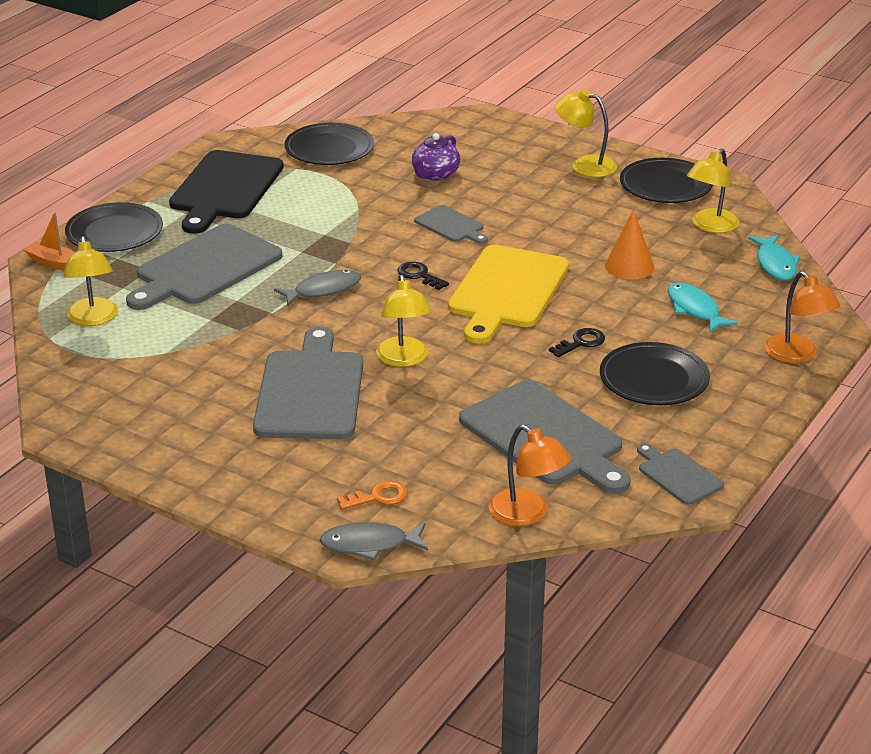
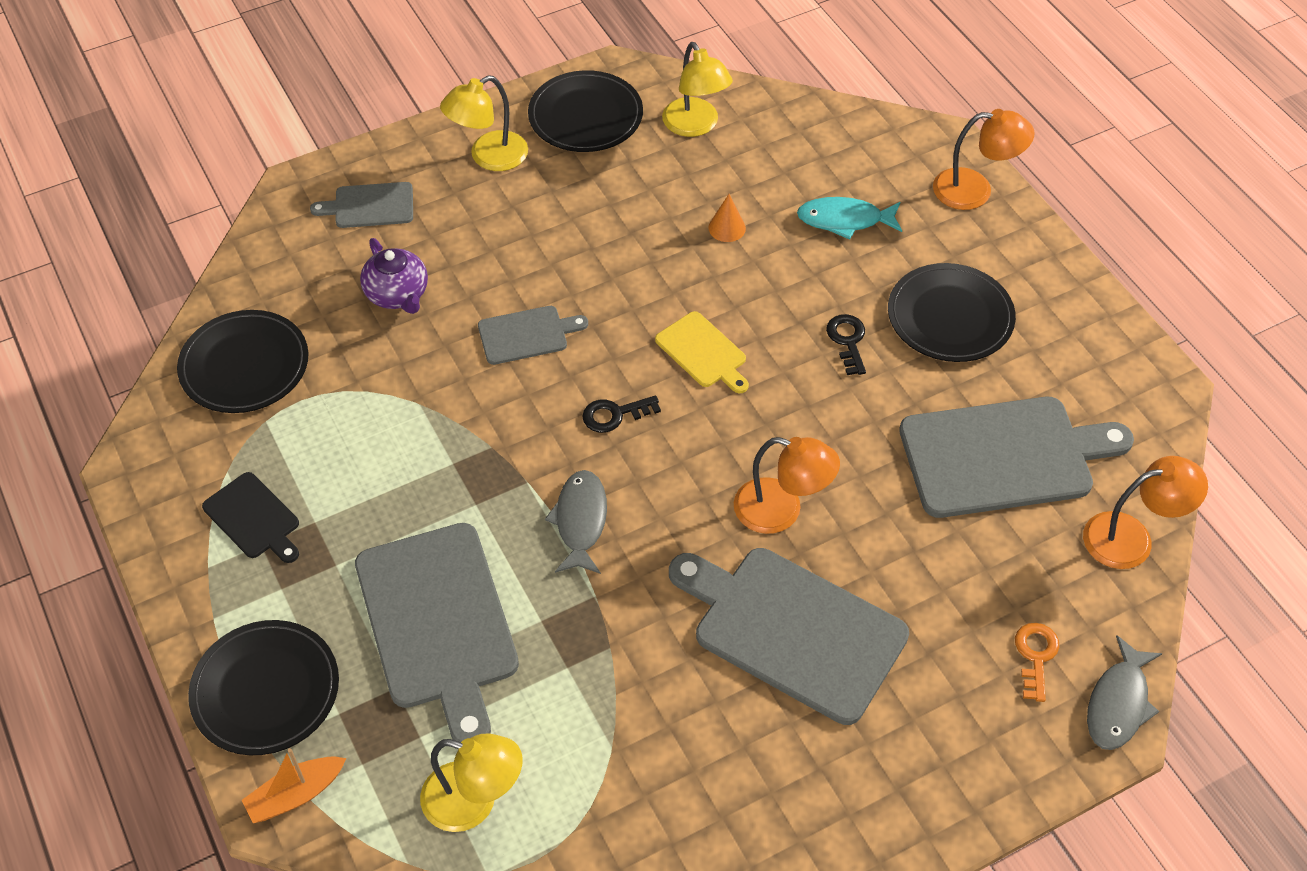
camera: 60 degrees left, 20 degrees up
(225, 189) = (253, 518): black cutting board -> black cutting board, size x0.50
(404, 359) = (781, 510): yellow lamp -> orange lamp
(507, 291) = (703, 352): yellow cutting board -> yellow cutting board, size x0.50
(629, 266) = (727, 228): orange cone -> orange cone, size x0.62
(678, 475) = (1125, 384): grey cutting board -> grey cutting board (370, 206)
(775, 264) = (803, 118): turquoise fish -> none

